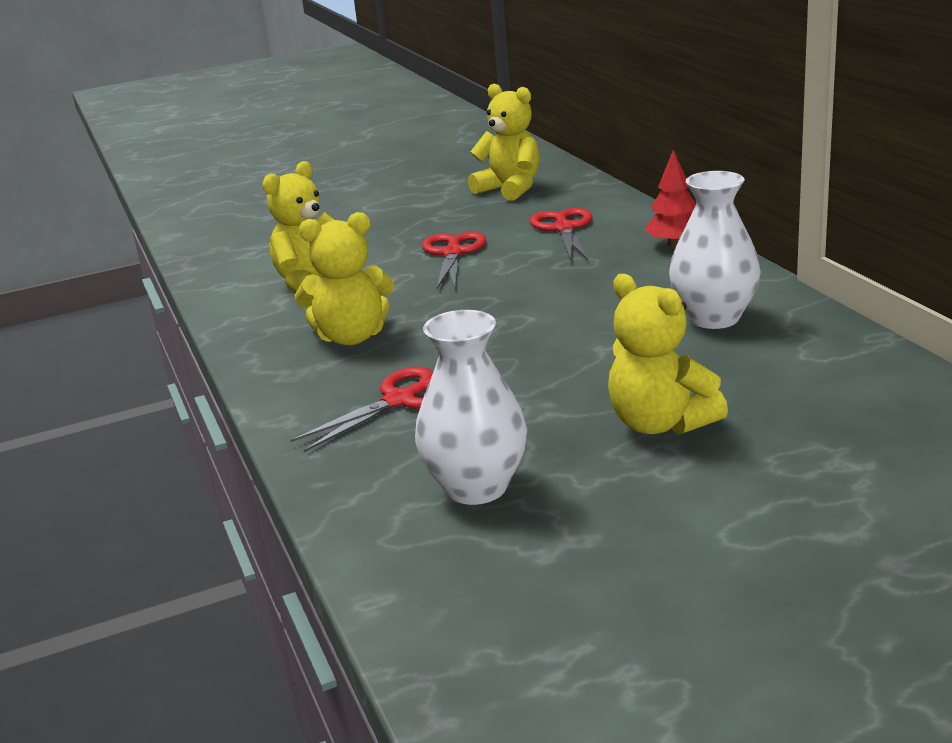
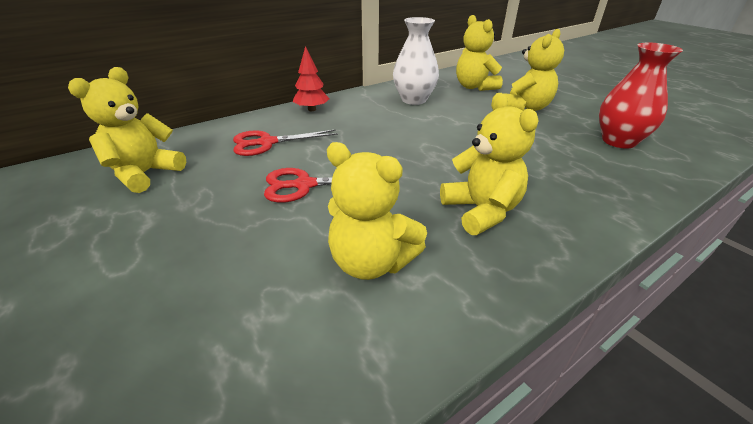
camera: 105 degrees left, 10 degrees up
(400, 400) = (558, 174): red scissors -> none
(476, 487) = (618, 141): white vase -> red vase
(796, 385) = (474, 87): none -> yellow teddy bear

